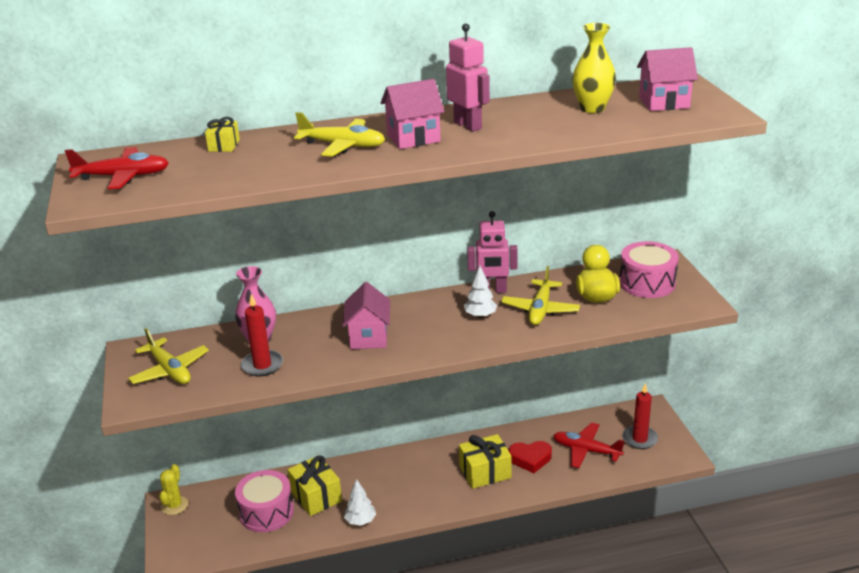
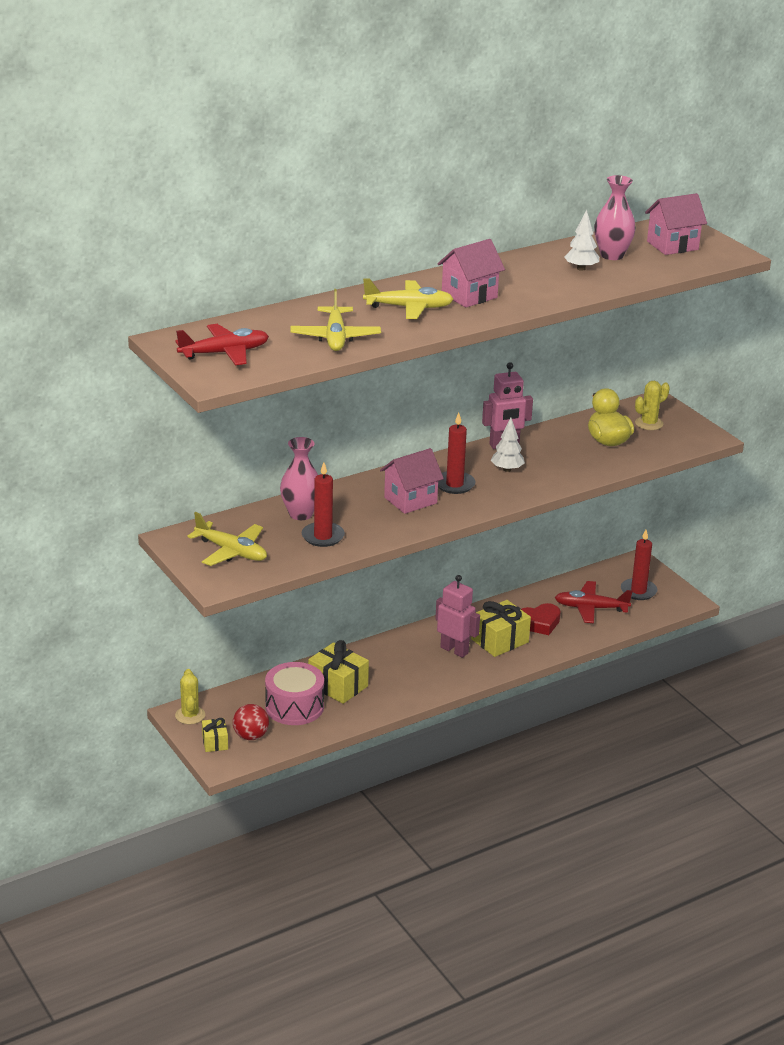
camera: 20 degrees left, 0 degrees up
(212, 537) = (251, 736): none -> red ball
(224, 145) = (292, 315): yellow gift -> yellow gift (215, 742)
(360, 521) = (397, 700): white tree -> white tree (581, 268)
(368, 337) = (410, 500): pink house -> pink house turned 75 degrees clockwise
(420, 326) = (454, 484): none -> red candle
(468, 125) = (510, 280): pink robot -> pink robot (454, 650)
(540, 309) = (561, 458): yellow plane -> yellow plane (335, 337)
(592, 108) = (612, 255): yellow vase -> pink vase
(647, 283) = (649, 423): pink drum -> yellow cactus

